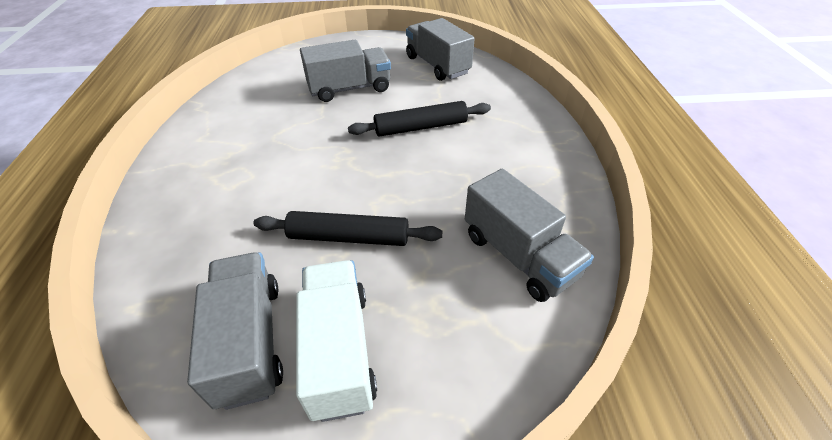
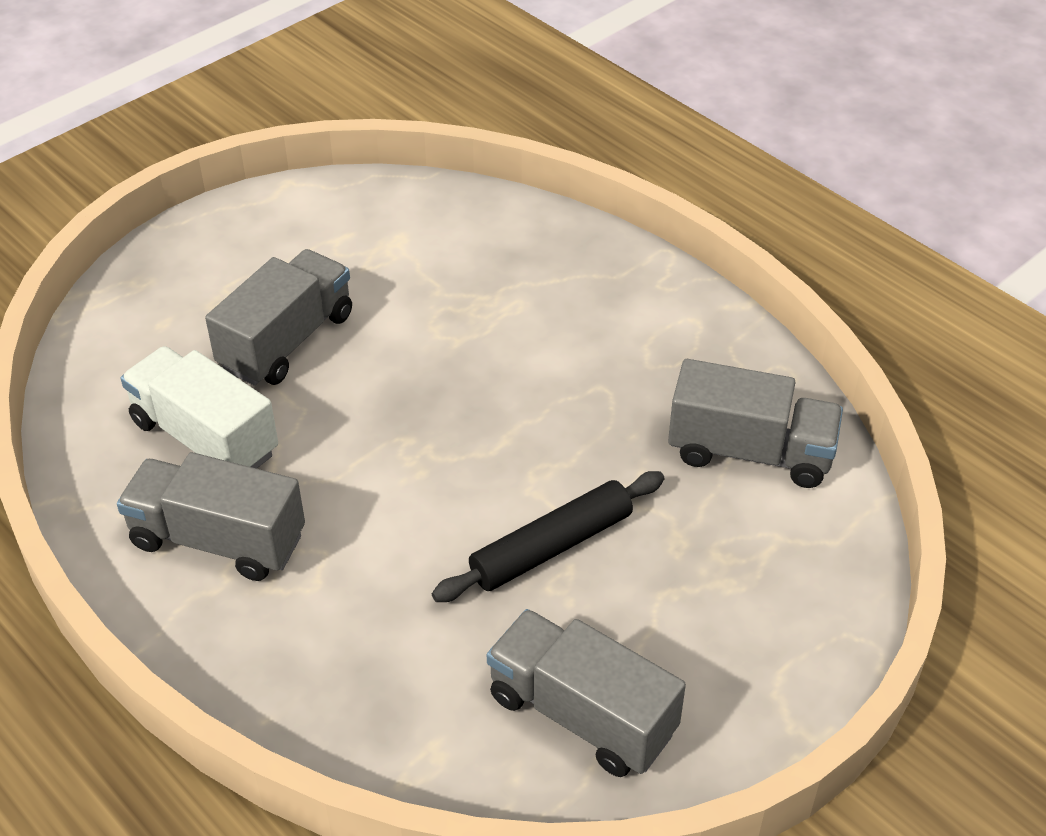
camera: 40 degrees left, 0 degrees up
(339, 350) = (680, 658): white truck -> white truck (205, 438)
(421, 127) = (468, 350): black rolling pin -> none
(437, 65) = (373, 229): grey truck -> grey truck (218, 540)

